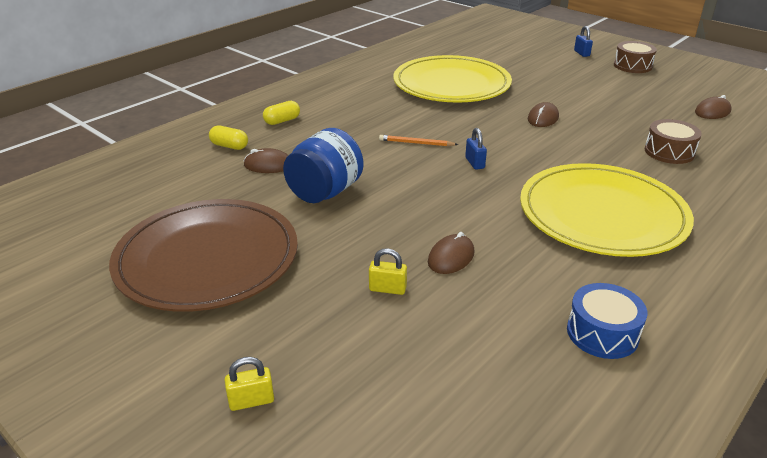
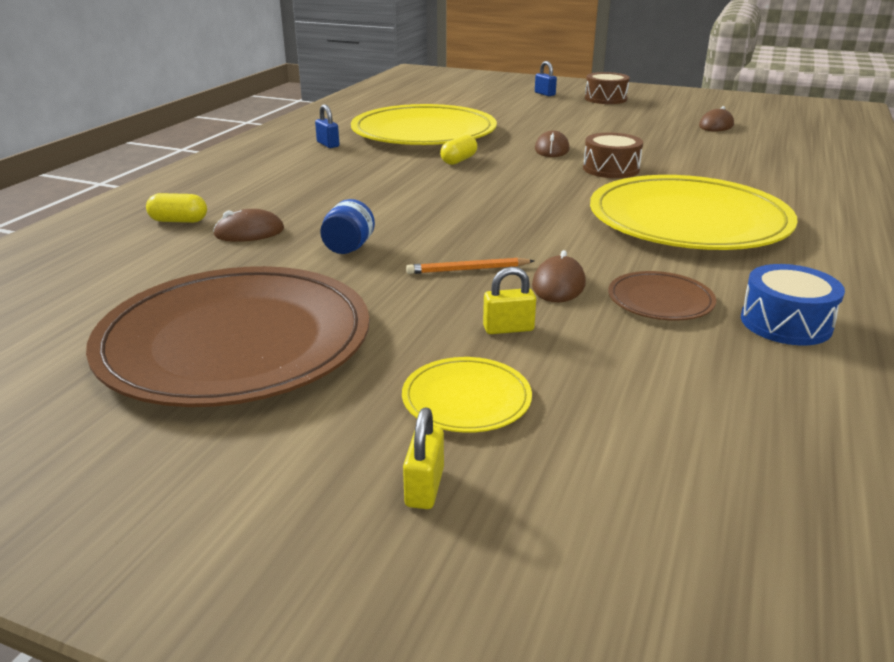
camera: 20 degrees left, 5 degrees down
(251, 401) = (424, 487): yellow padlock -> yellow padlock turned 45 degrees counterclockwise
(282, 121) = (235, 188): yellow capsule -> yellow capsule (458, 160)
(320, 341) = (466, 399): none -> yellow plate
(325, 192) = (348, 248): blue jar -> blue jar, size x0.55
(416, 143) = (426, 187): orange pencil -> orange pencil (468, 269)
(474, 163) = (510, 196): blue padlock -> blue padlock (328, 144)
(518, 289) = (660, 300): none -> brown plate
(669, 152) = (705, 161): brown drum -> brown drum (611, 169)

